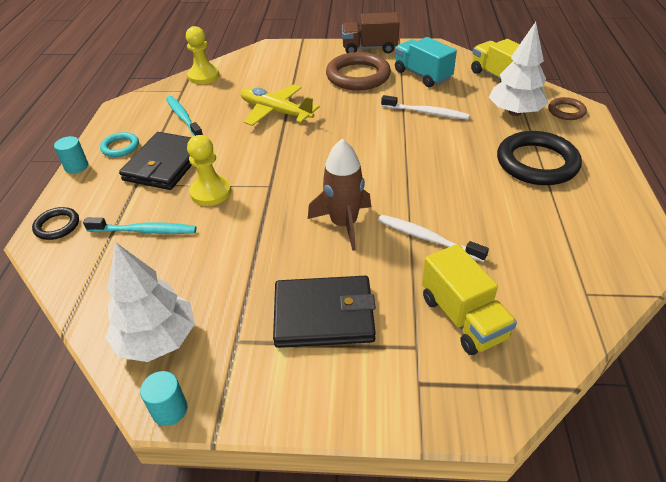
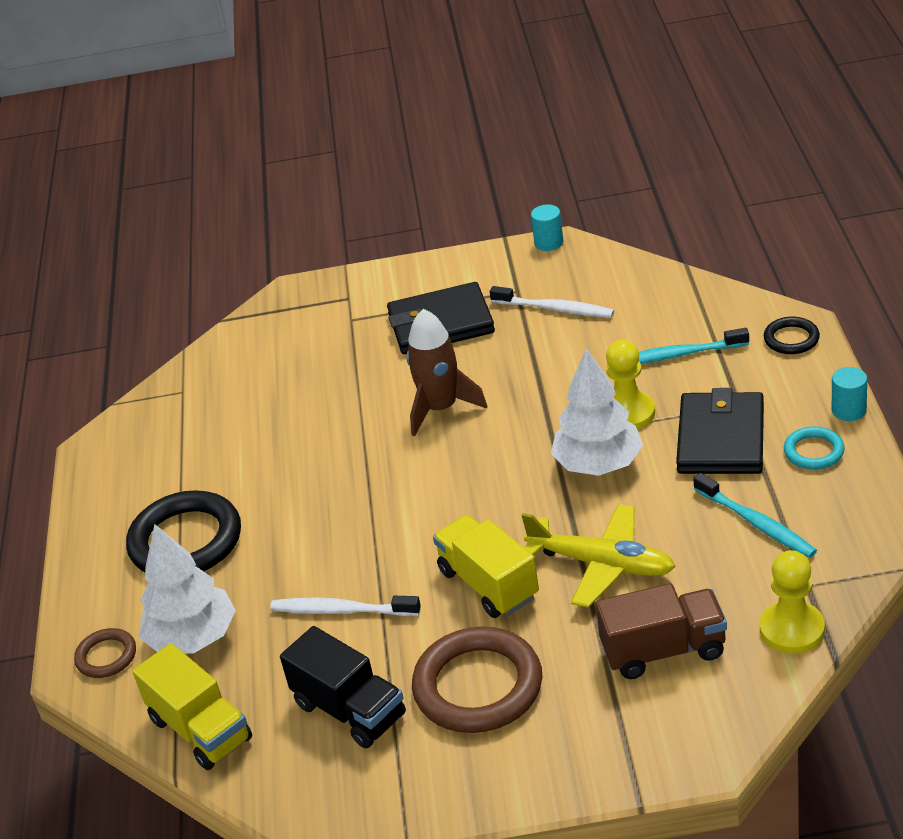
camera: 175 degrees right, 5 degrees down
(157, 340) = (590, 276): white tree -> white tree (598, 464)
(369, 48) = (471, 787): brown truck -> brown truck (664, 650)
(422, 75) = (350, 710): turquoise truck -> black truck
(427, 238) = (340, 412): white toothbrush -> white toothbrush (555, 309)
(463, 318) = (307, 348): yellow truck -> yellow truck (488, 584)

